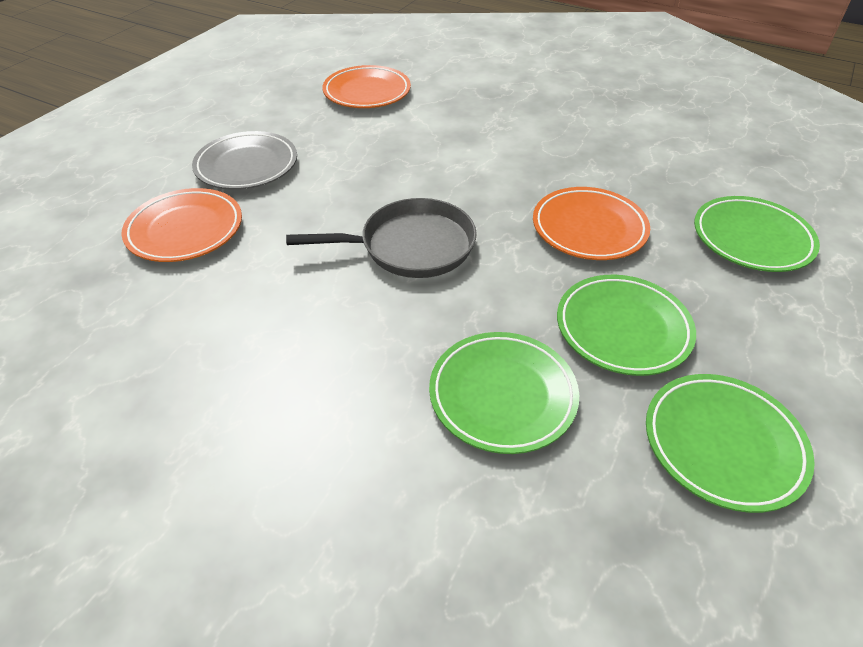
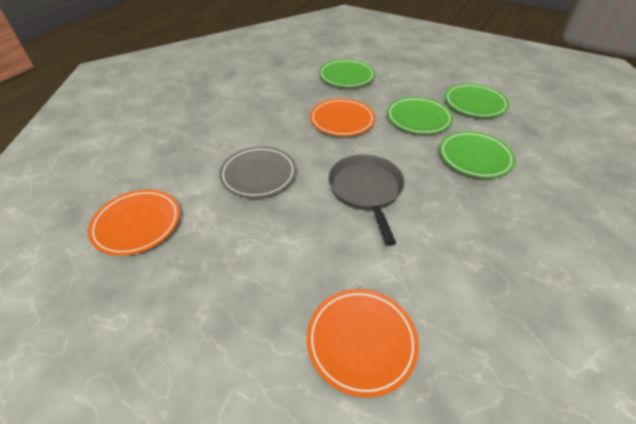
camera: 90 degrees left, 0 degrees up
(247, 166) = (256, 308): grey plate -> grey plate (258, 175)

